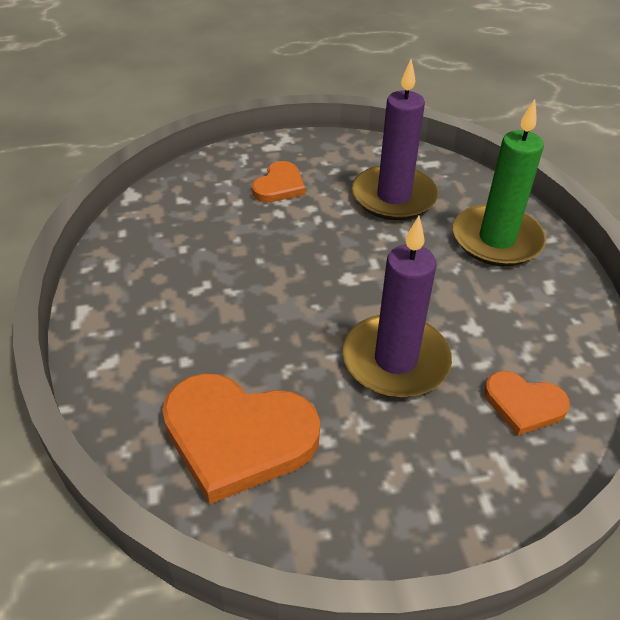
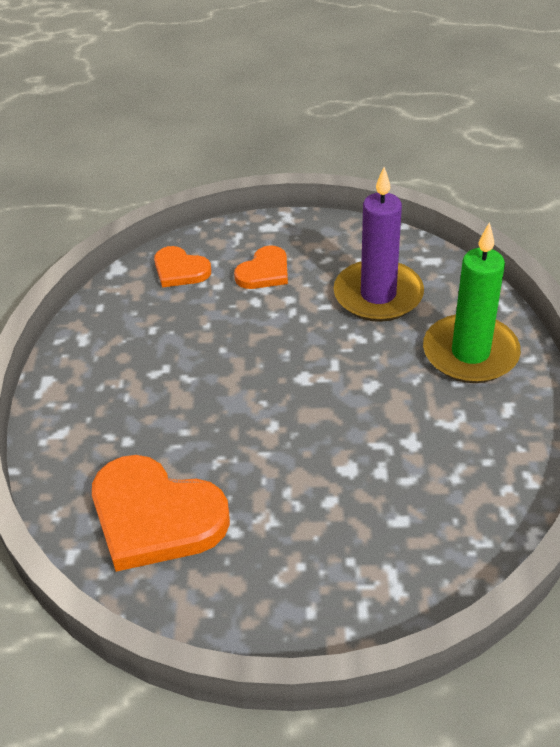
camera: 15 degrees right, 0 degrees up
(395, 360) = (323, 465): purple candle -> none
(524, 404) = (433, 524): orange heart -> orange heart (180, 270)

